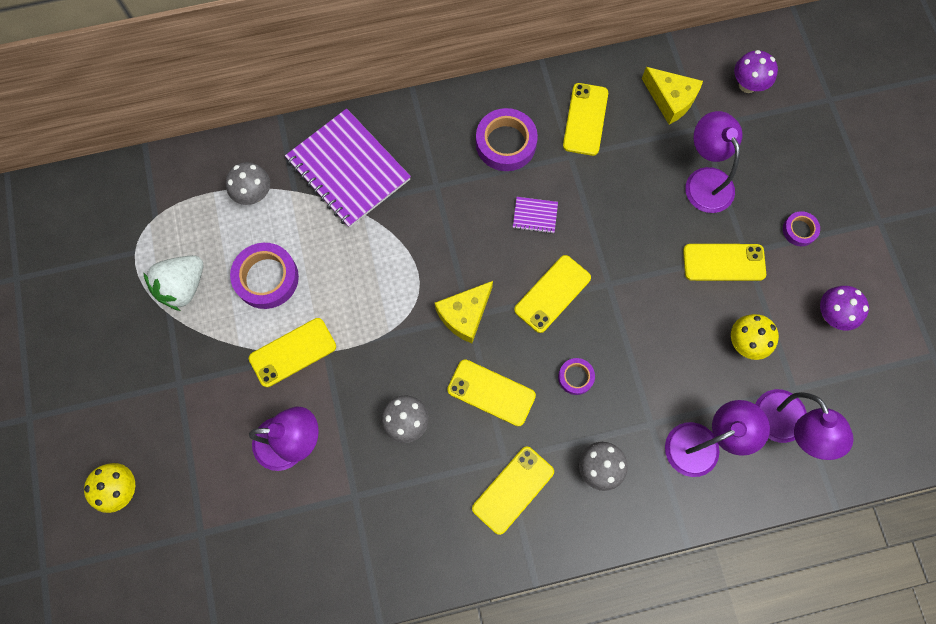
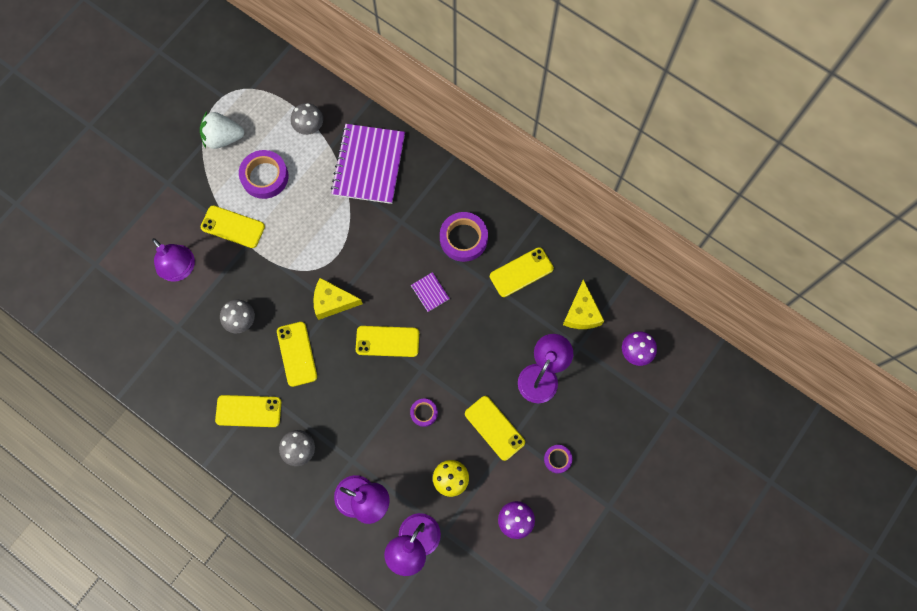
camera: 50 degrees right, 0 degrees up
(121, 489) = (87, 204): yellow mushroom -> none
(575, 377) = (345, 395): purple tape -> purple tape (424, 413)

